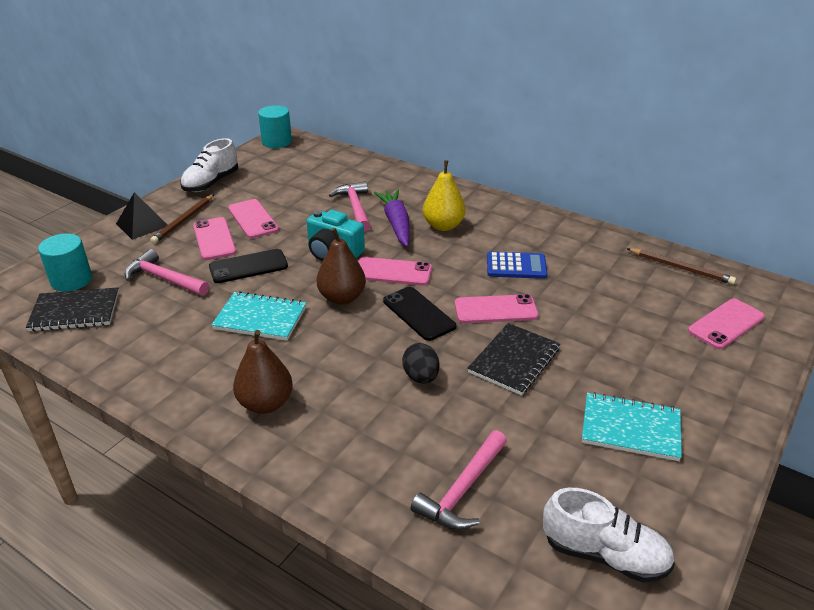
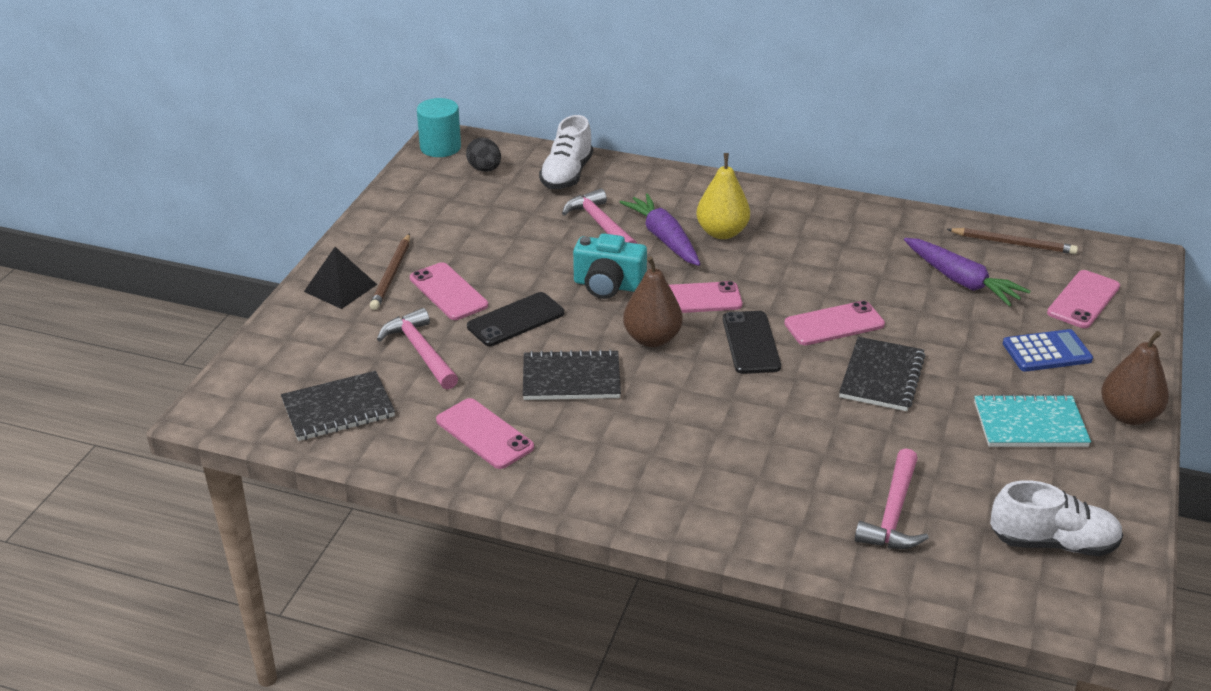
camera: 15 degrees left, 0 degrees up
(71, 280) = (303, 372): turquoise cylinder -> none
(164, 279) = (420, 351): pink hammer -> pink hammer turned 45 degrees clockwise
(211, 183) = (391, 218): white shoe -> white shoe (567, 175)
(253, 219) = (480, 259): pink phone -> pink phone (484, 434)
(260, 318) = (571, 378): turquoise notebook -> black notebook
(265, 403) = (639, 469): brown pear -> brown pear (1128, 415)
(419, 313) = (751, 343): black phone -> black phone turned 45 degrees clockwise
(421, 377) = (791, 411): black egg -> black egg (484, 169)
(516, 266) = (832, 270): blue calculator -> blue calculator (1046, 352)
(621, 291) = (961, 281): none -> purple carrot

